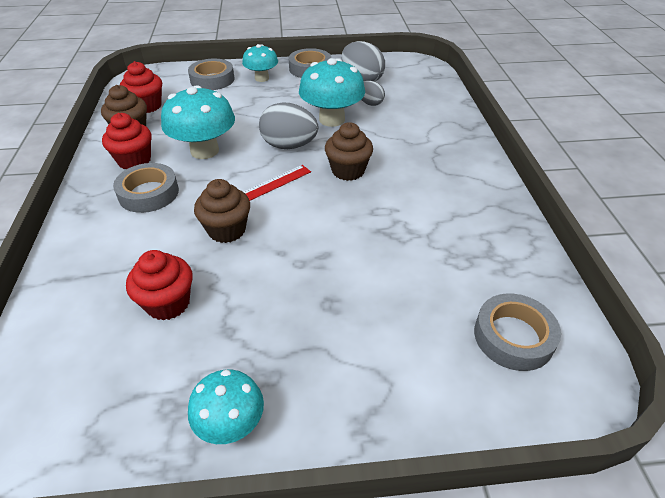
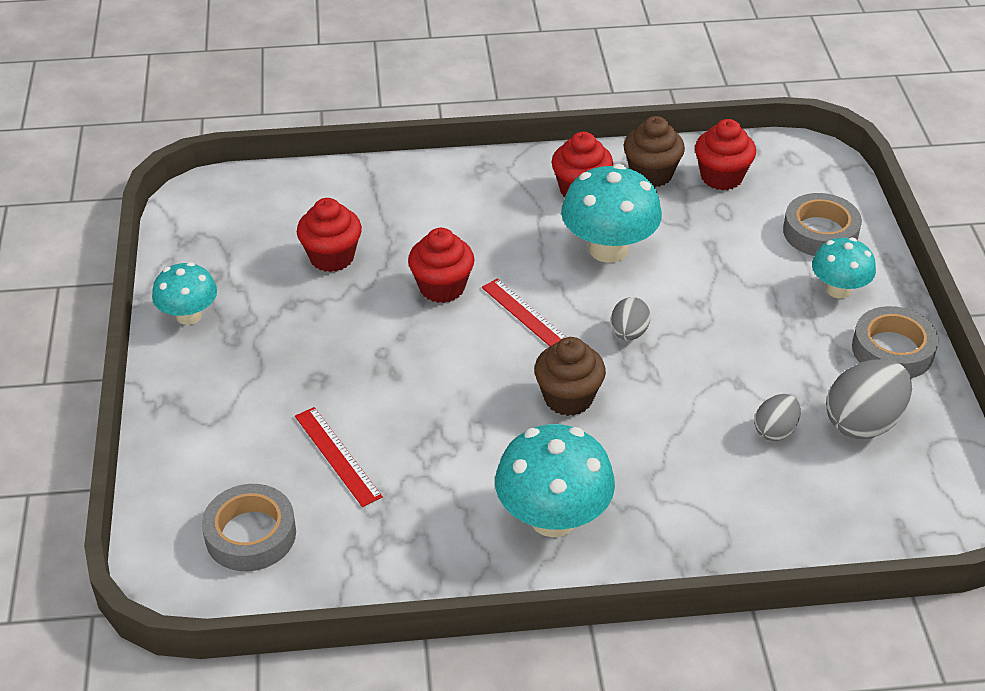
camera: 90 degrees right, 0 degrees up
(148, 193) = (512, 214): grey tape -> none
(227, 230) = (442, 287): brown cupcake -> red cupcake
(289, 146) = (629, 333): grey egg -> grey egg, size x0.57
(332, 119) = (712, 380): turquoise mushroom -> turquoise mushroom (553, 518)
(417, 285) = (337, 456): none -> red ruler

